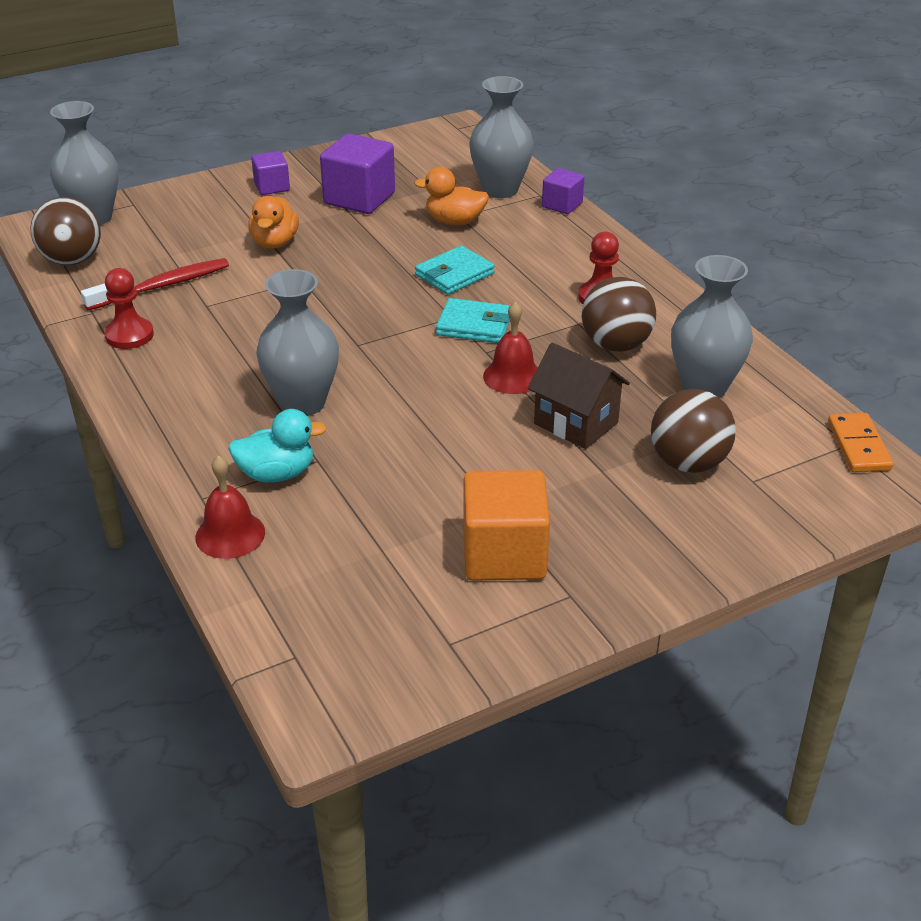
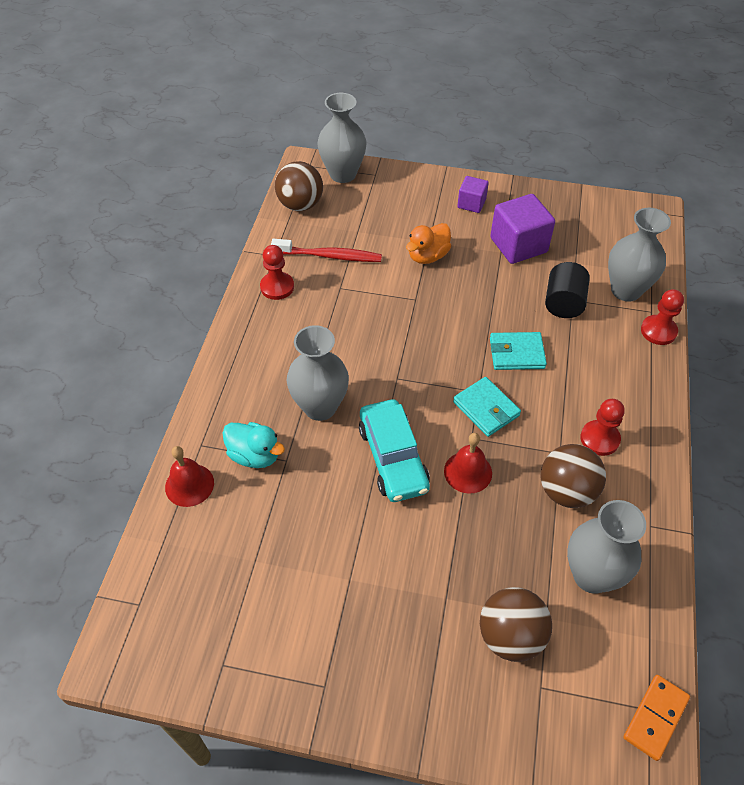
camera: 40 degrees right, 15 degrees up
(428, 402) = (393, 458): none -> turquoise car
(454, 221) = (563, 303): orange duck -> black cylinder
(504, 554) = (318, 620): orange cube -> none
(562, 205) = (658, 331): purple cube -> red pawn
(576, 423) = (469, 543): brown house -> none

